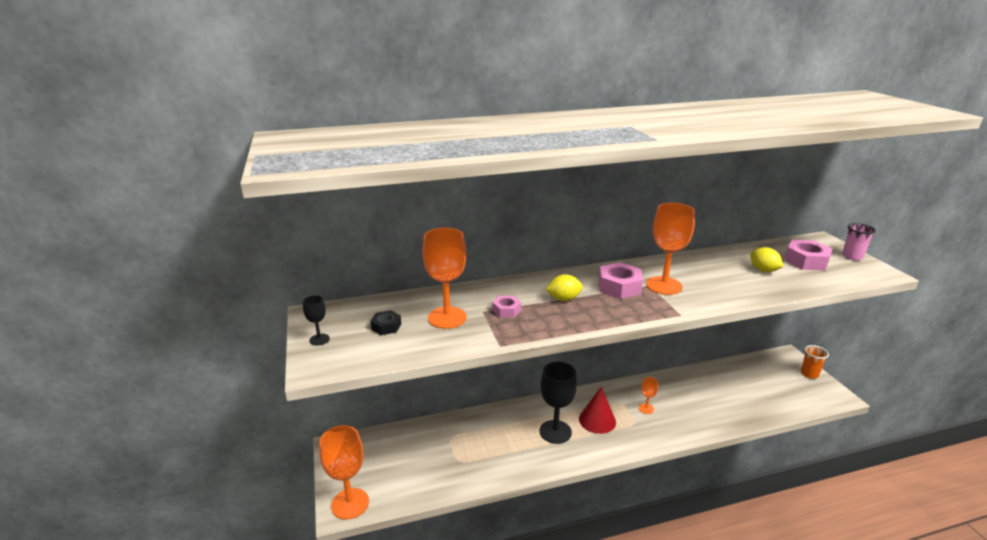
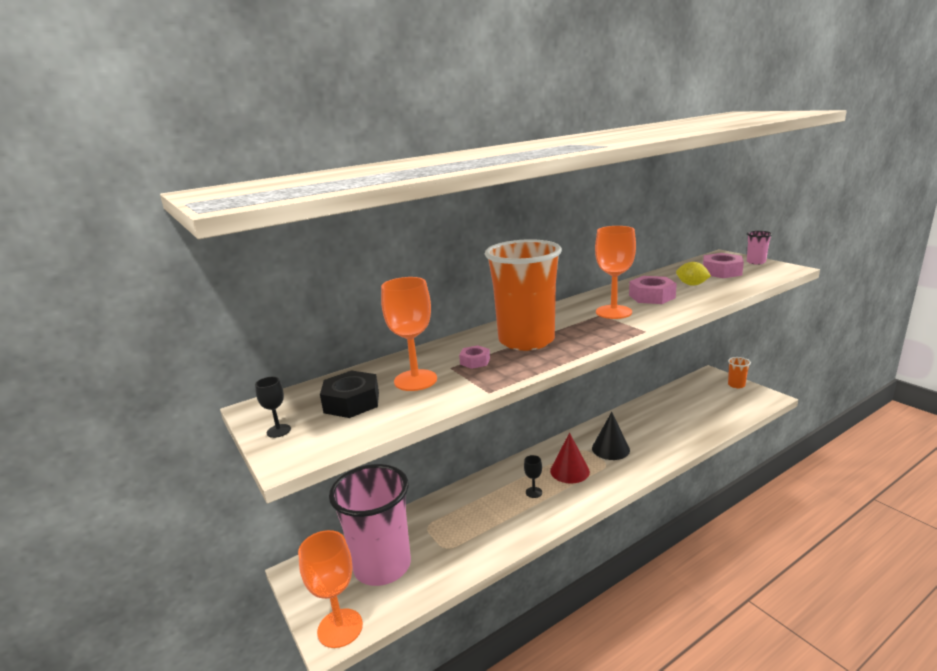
camera: 15 degrees left, 5 degrees down
(386, 326) = (352, 402): black nut -> black nut, size x1.74
(402, 461) = (382, 566): none -> pink cup
(555, 432) = (534, 492): black goblet -> black goblet, size x0.48
(563, 299) = (526, 340): yellow lemon -> orange cup
(619, 287) = (573, 321): pink nut -> pink nut (651, 296)
(646, 408) = (610, 449): orange goblet -> black cone

